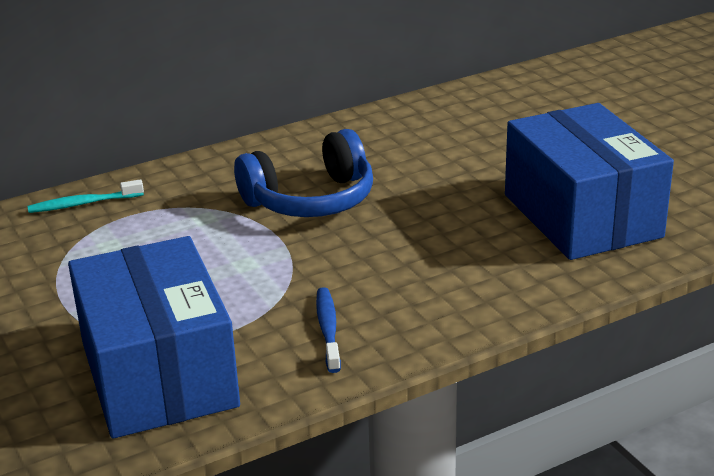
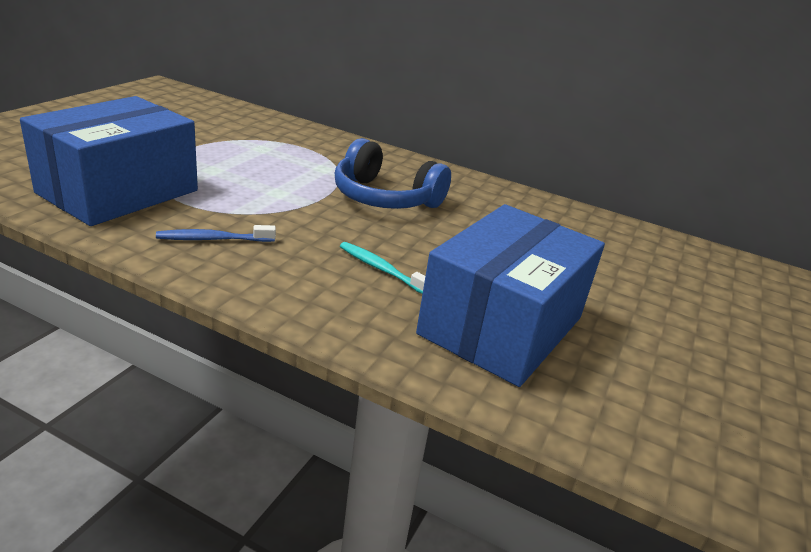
camera: 50 degrees right, 0 degrees up
(83, 204) = (302, 132): turquoise toothbrush -> turquoise toothbrush (381, 269)
(328, 329) = (213, 239): blue toothbrush -> blue toothbrush turned 150 degrees counterclockwise

